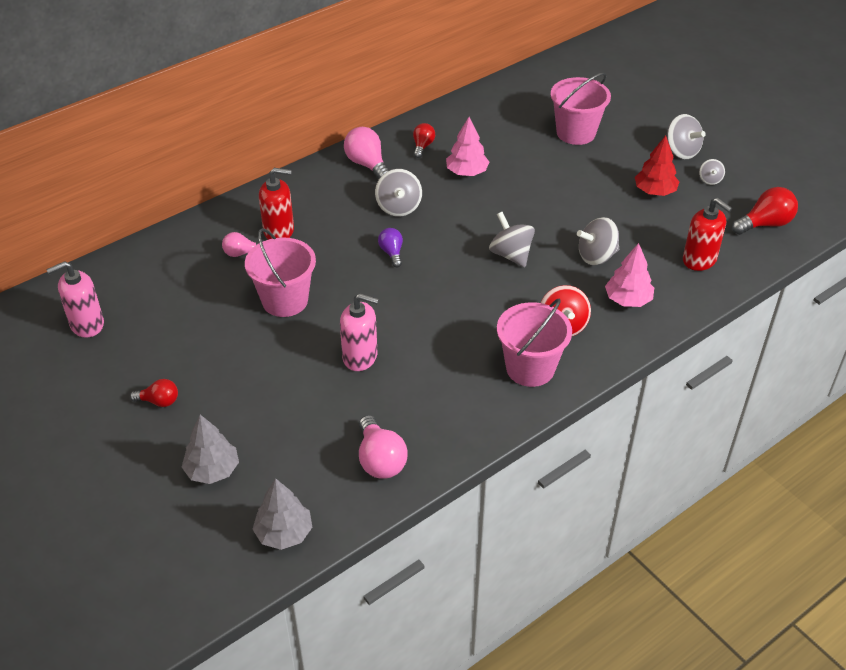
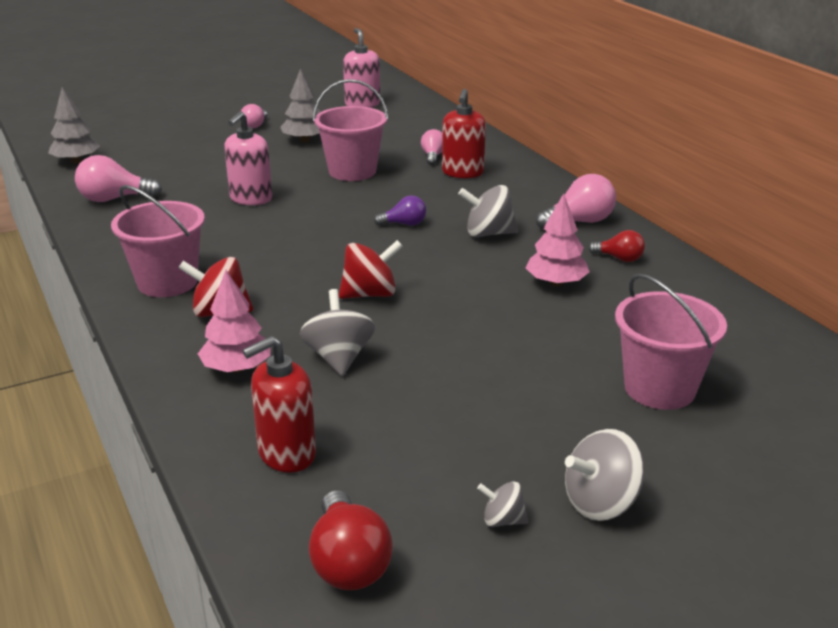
camera: 100 degrees right, 15 degrees down
(159, 401) = (255, 125): red light bulb -> pink light bulb
(212, 470) = (165, 140): grey tree -> grey tree (304, 140)
(511, 255) = (370, 294): grey spinning top -> red spinning top
(655, 191) = (480, 443): red tree -> none

